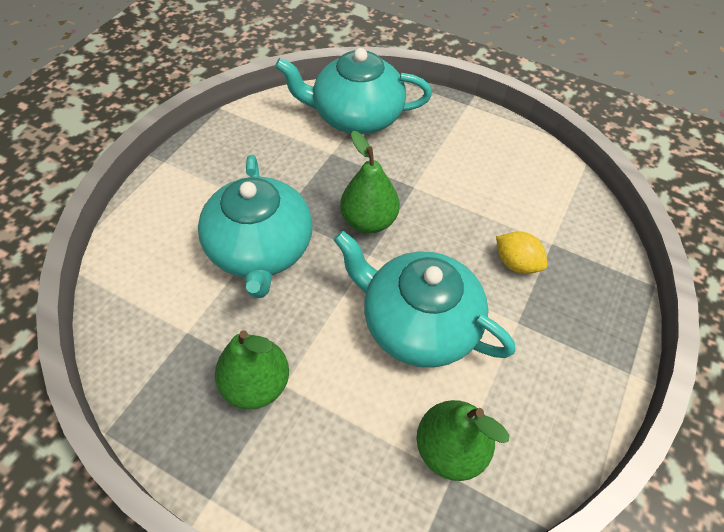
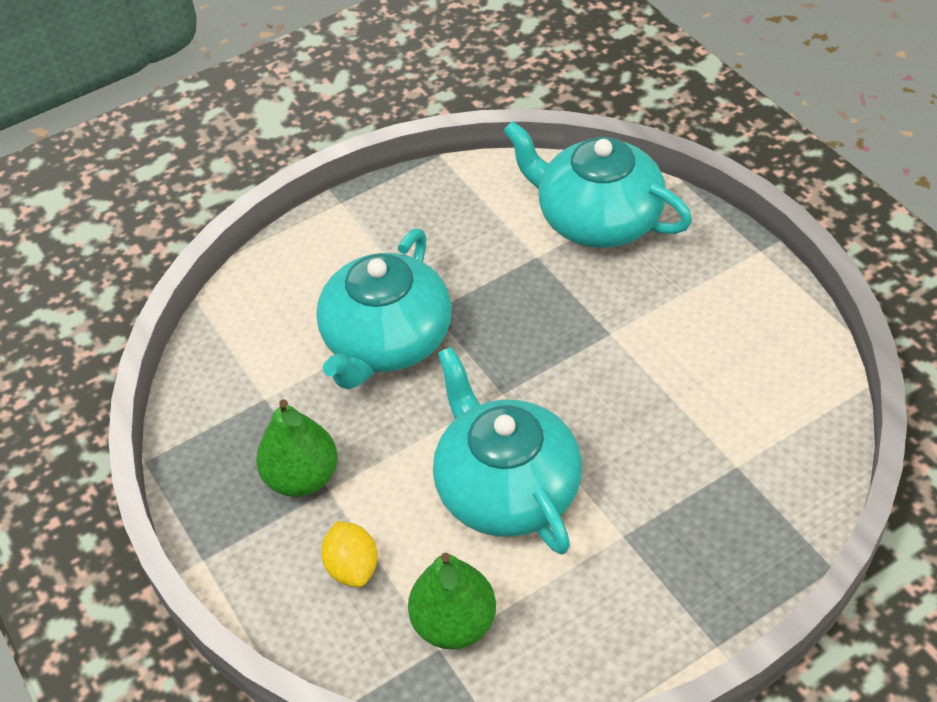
camera: 35 degrees right, 5 degrees down
(369, 221) = (527, 354): green pear -> none
(516, 263) = (671, 471): yellow lemon -> yellow lemon (352, 567)

